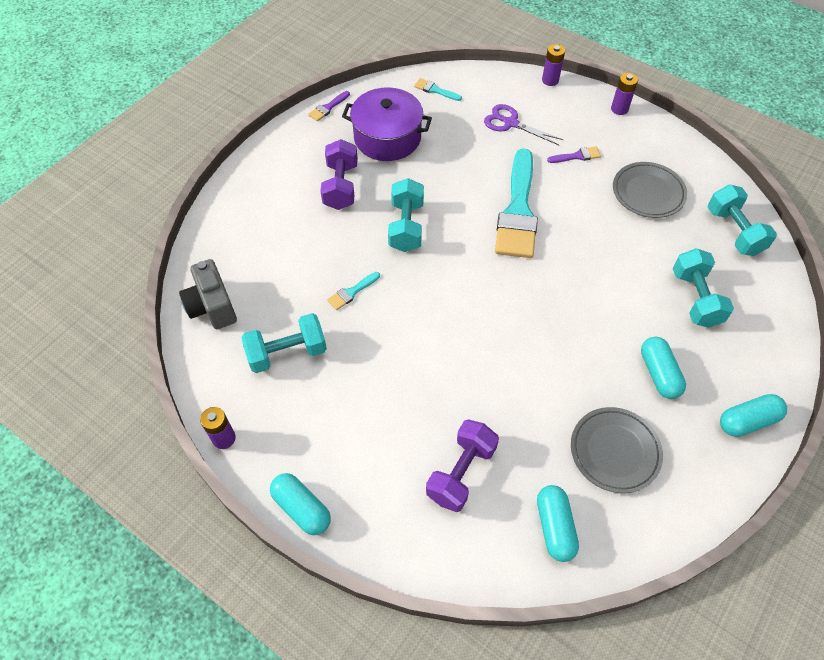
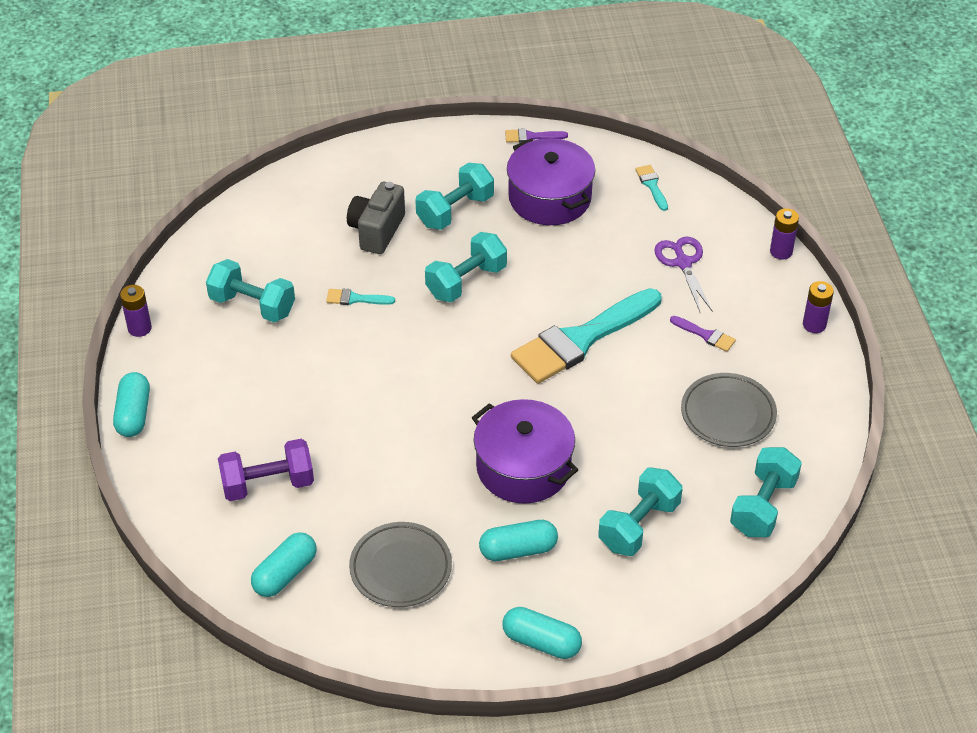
camera: 45 degrees right, 10 degrees down
(212, 307) = (241, 231): grey camera -> grey camera (376, 231)
(341, 186) = (455, 211): purple dumbbell -> turquoise dumbbell
(592, 317) = (523, 467): none -> purple pot
(658, 373) = (518, 549): turquoise capsule -> turquoise capsule turned 45 degrees clockwise

